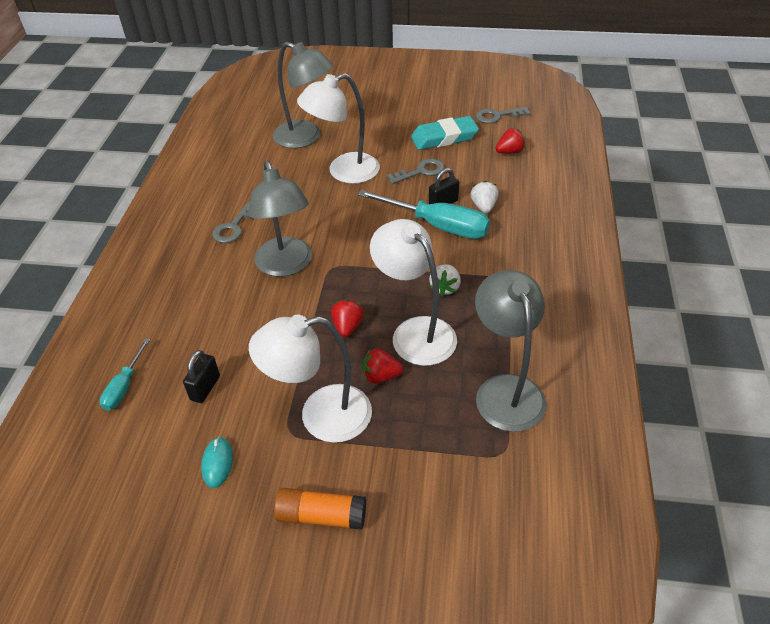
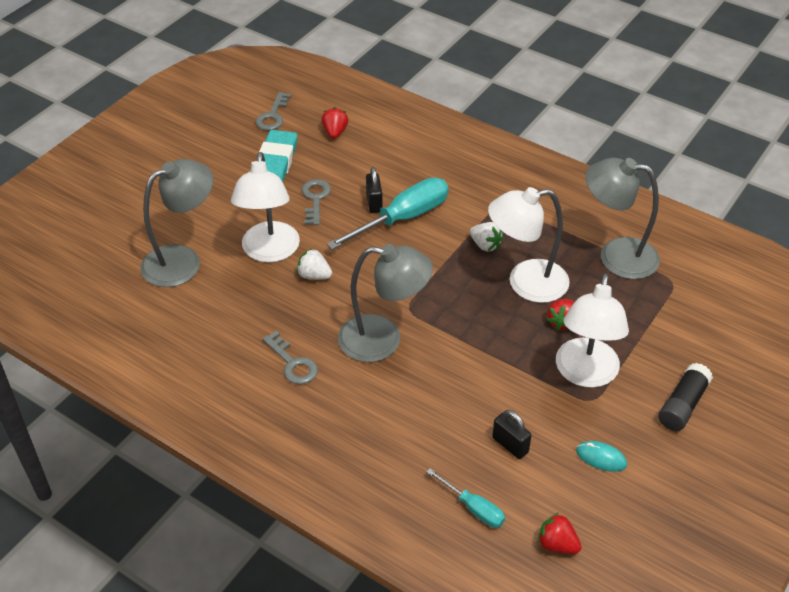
camera: 65 degrees left, 0 degrees up
(321, 516) = (682, 405): orange glue stick -> black glue stick
(347, 326) = (493, 323): red strawberry -> red strawberry (557, 544)
(483, 207) = (399, 180): white strawberry -> white strawberry (314, 275)

